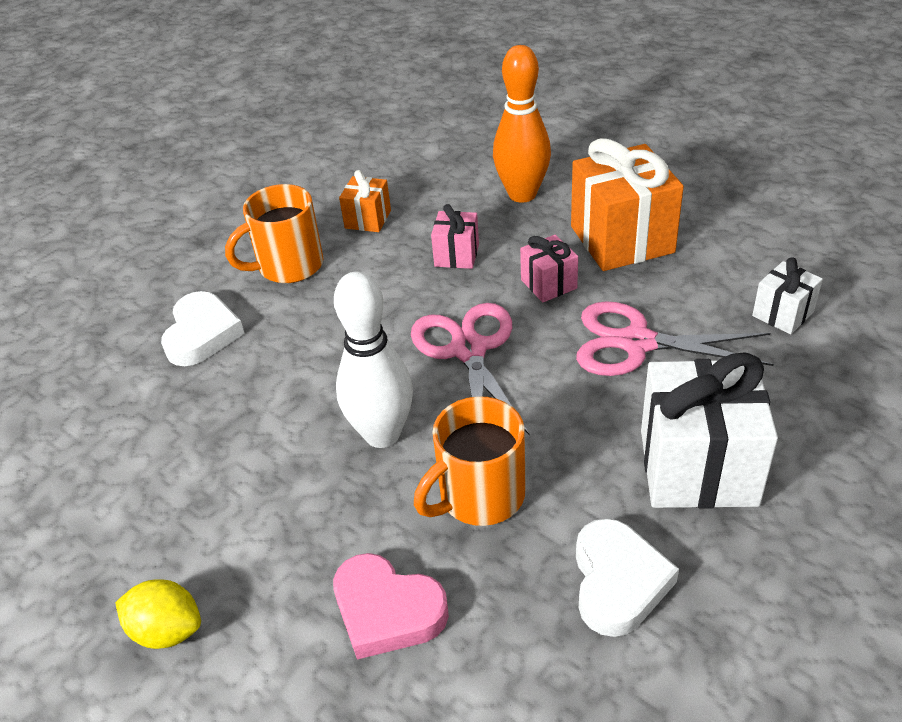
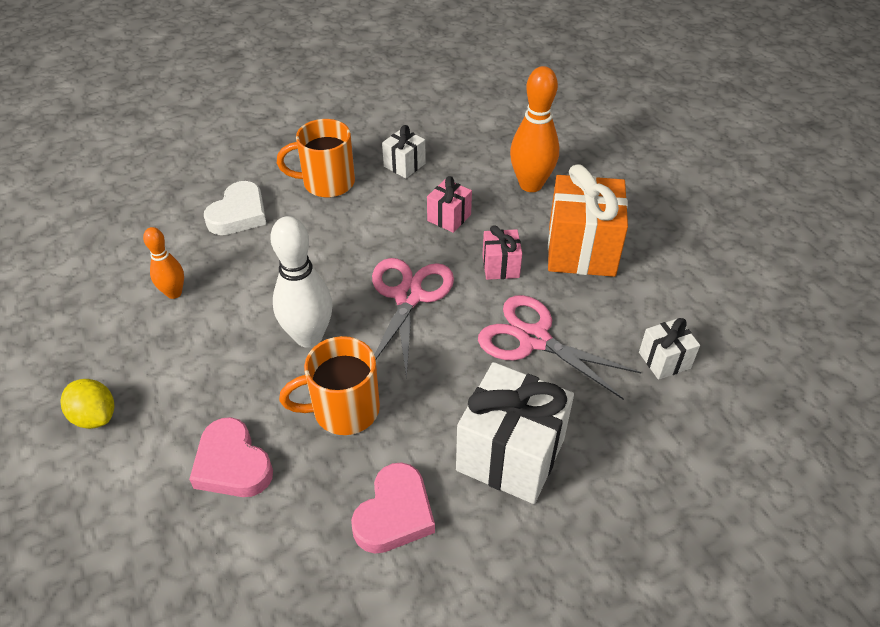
camera: 20 degrees right, 5 degrees up
(177, 449) = (174, 293): none -> orange bowling pin
(368, 219) = (404, 165): orange gift -> white gift
(618, 582) = (394, 514): white heart -> pink heart

